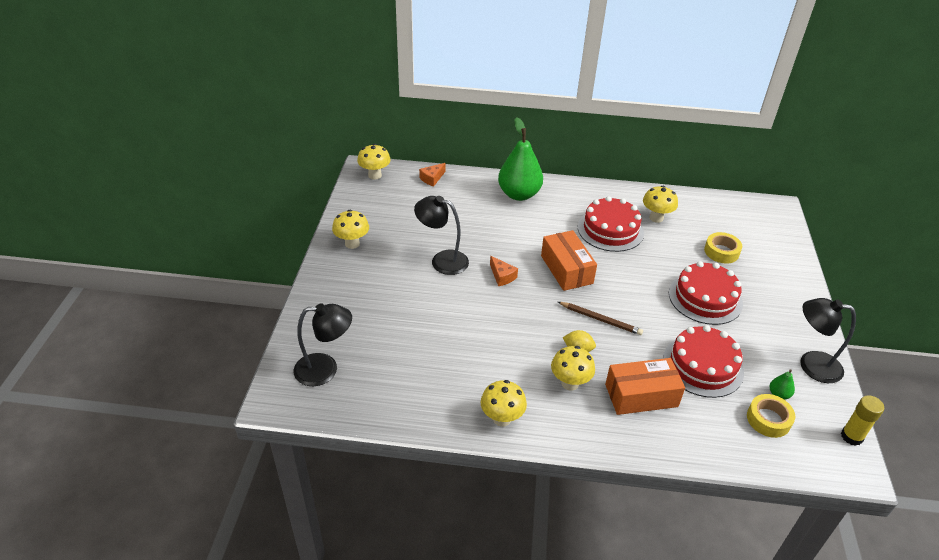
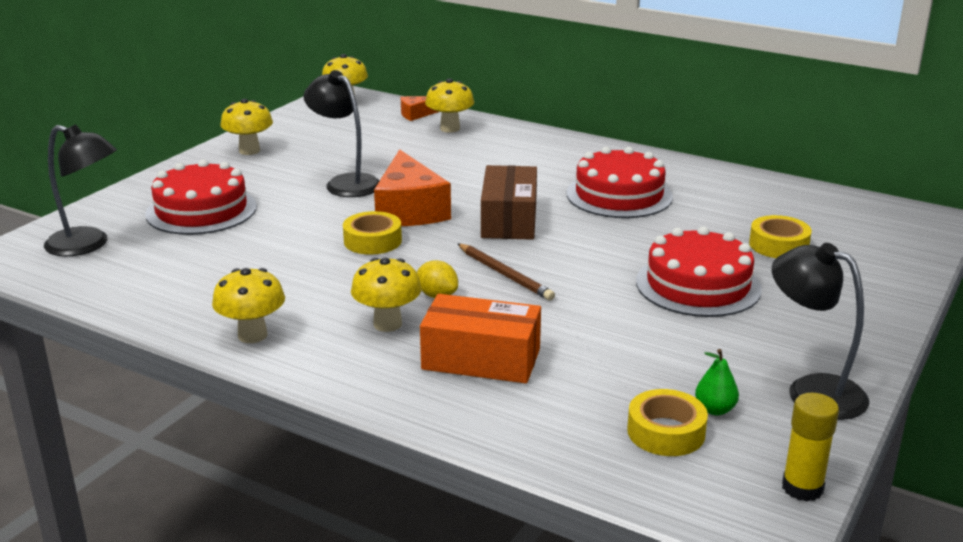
camera: 25 degrees right, 15 degrees down
(502, 276) = (409, 210): orange cheese -> orange cheese, size x2.06
(503, 312) = (372, 241): none -> yellow tape
(519, 194) = (520, 144): green pear -> none
(566, 269) = (509, 220): orange box -> brown box
(656, 218) = (705, 196): yellow mushroom -> yellow mushroom (450, 128)
(702, 365) = (616, 351): red cake -> red cake (201, 210)

